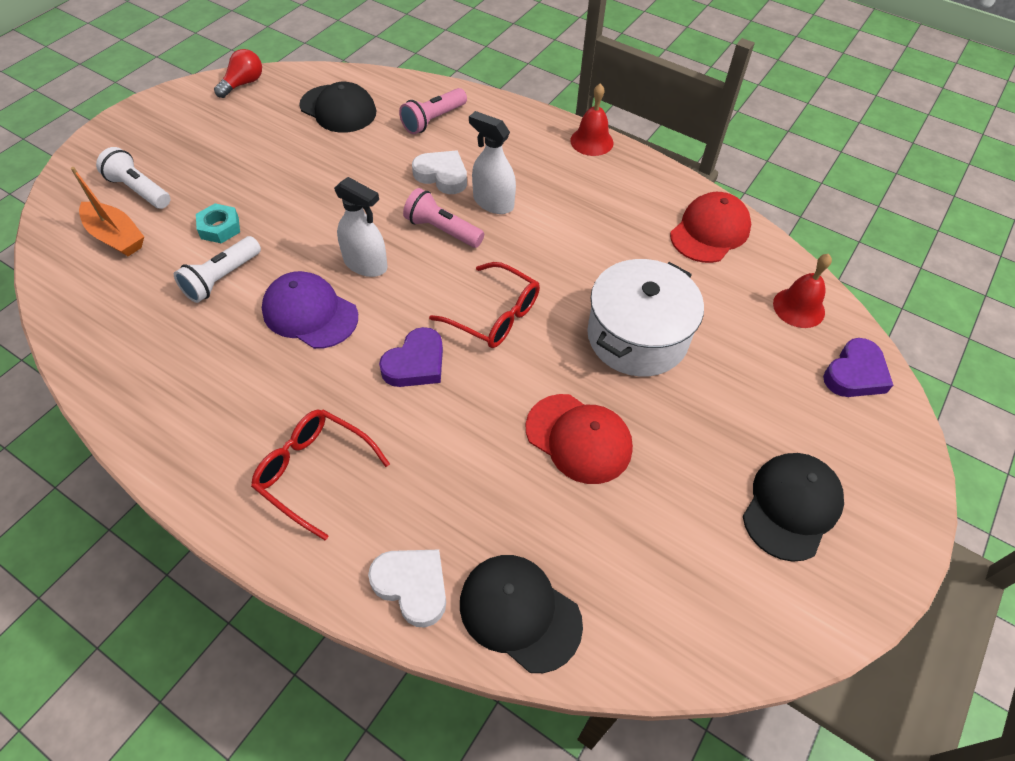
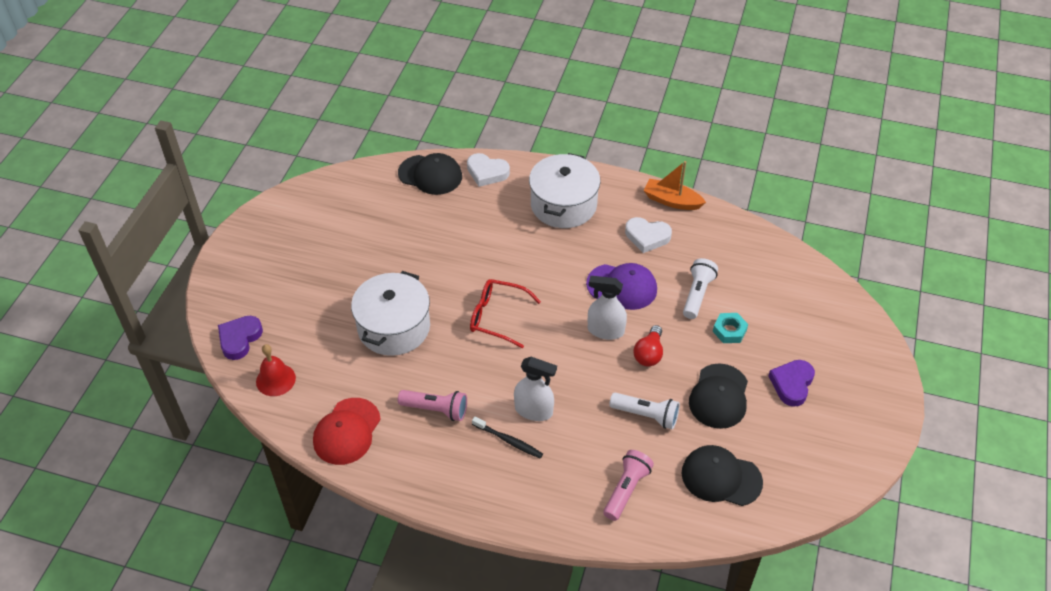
camera: 165 degrees right, 5 degrees down
(116, 237) = (795, 304): orange boat -> orange boat (672, 201)
(139, 190) = (815, 345): white flashlight -> white flashlight (646, 415)
(243, 84) = (830, 483): red light bulb -> red light bulb (649, 354)
(314, 472) = (563, 205): red glasses -> white pot
(415, 363) = (536, 273): purple heart -> purple heart (792, 384)
(442, 175) = (588, 426): white heart -> white heart (647, 237)
(442, 230) = (563, 374): pink flashlight -> pink flashlight (436, 410)
(532, 183) = (508, 440): none -> black toothbrush
(579, 438) = (419, 256): red cap -> none
(591, 141) = (468, 506): red bell -> none
(791, 506) = (289, 251): black cap -> black cap (719, 396)

